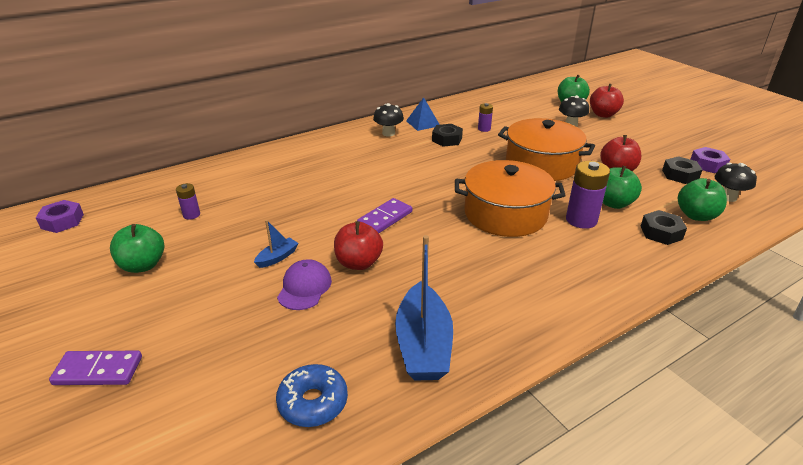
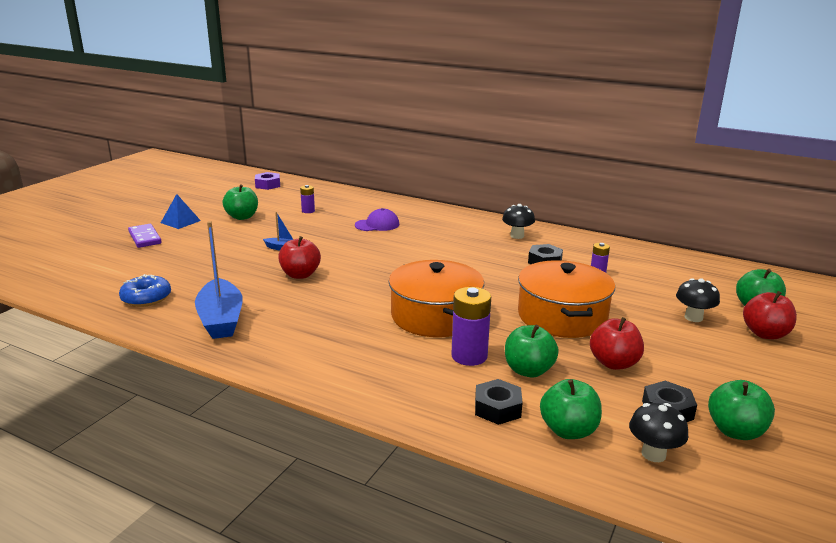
camera: 60 degrees right, 10 degrees down
(304, 287) = (256, 265): purple cap -> purple cap (377, 225)
(385, 218) = (370, 269): purple domino -> none
(423, 123) = (562, 244): blue pyramid -> blue pyramid (180, 221)
(423, 345) = (221, 319): blue boat -> blue boat turned 75 degrees counterclockwise
(708, 165) = (735, 431): purple nut -> green apple

